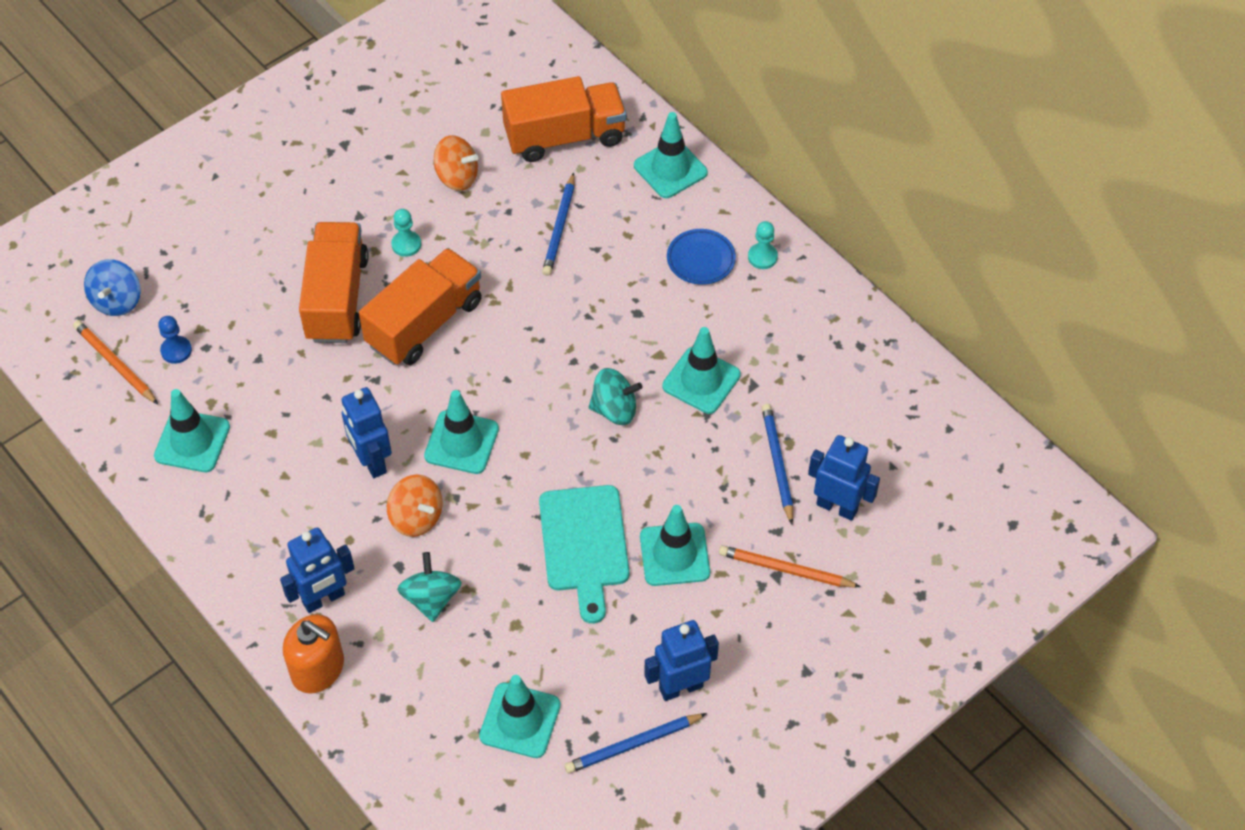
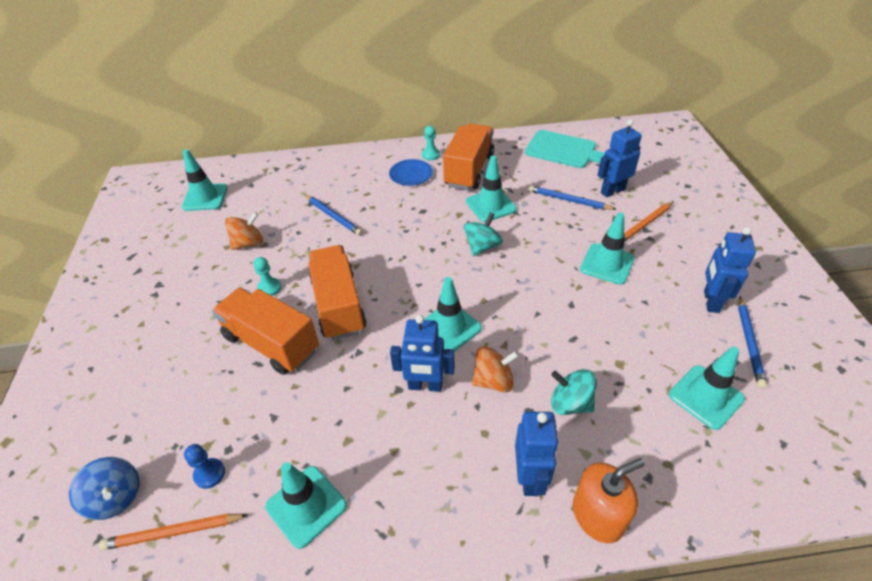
camera: 55 degrees left, 10 degrees down
(564, 137) = (275, 190): orange truck -> orange truck (469, 170)
(584, 544) = (574, 301): turquoise cutting board -> turquoise cutting board (564, 150)
(670, 169) = (342, 162): turquoise traffic cone -> turquoise traffic cone (205, 197)

